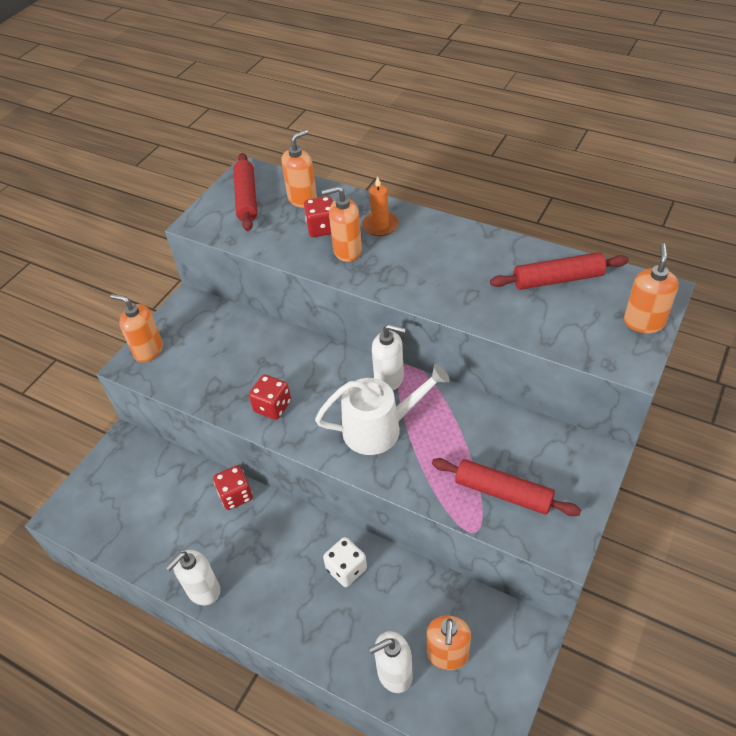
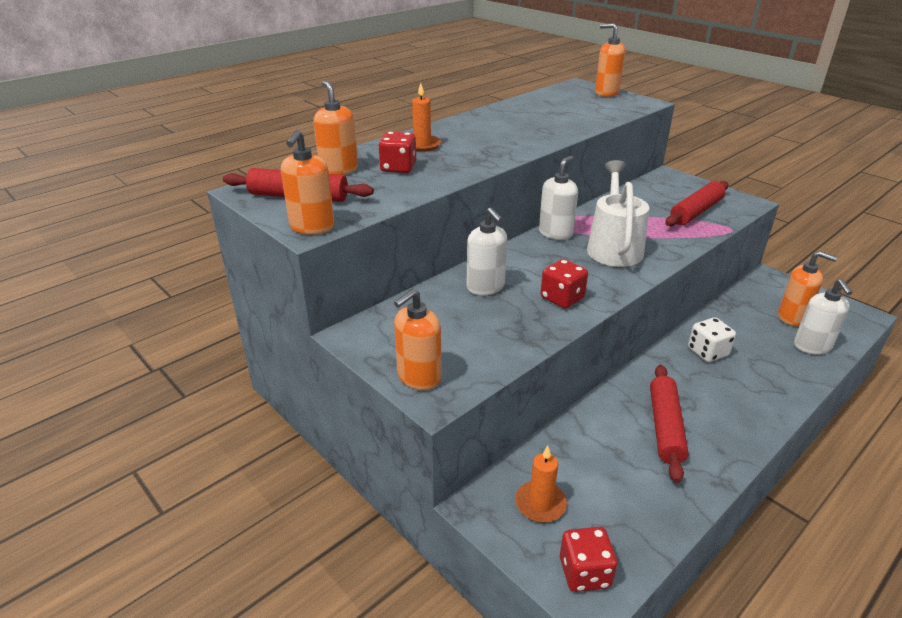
camera: 75 degrees left, 15 degrees down
(131, 474) = (540, 504): none -> orange candle
(203, 590) = (726, 456): white soap dispenser -> white soap dispenser (485, 287)
(236, 495) = (603, 411): red dice -> red dice (584, 572)
(347, 251) = (445, 162): orange soap dispenser -> orange soap dispenser (312, 227)
(558, 279) = (547, 104): red rolling pin -> red rolling pin (665, 427)

